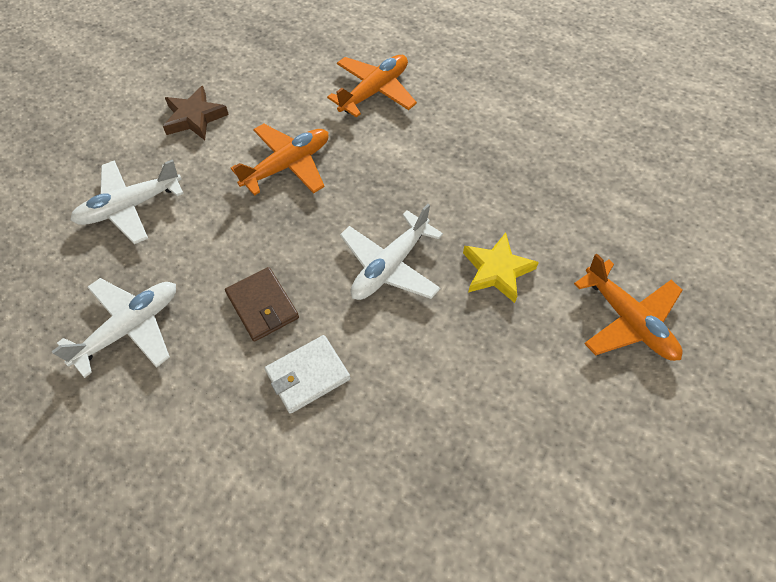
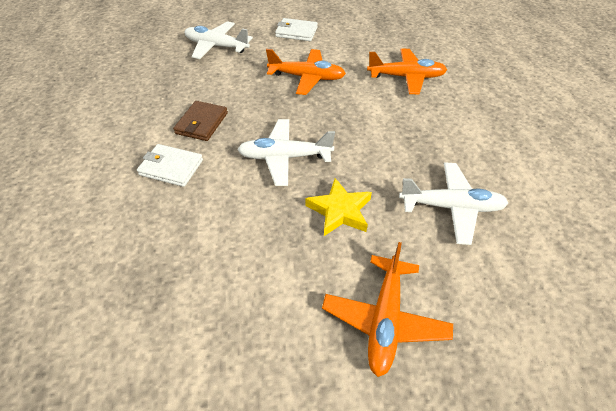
camera: 50 degrees right, 10 degrees down
(130, 328) = (144, 88): white plane -> white plane (451, 207)
(194, 117) = (296, 32): brown star -> white wallet

